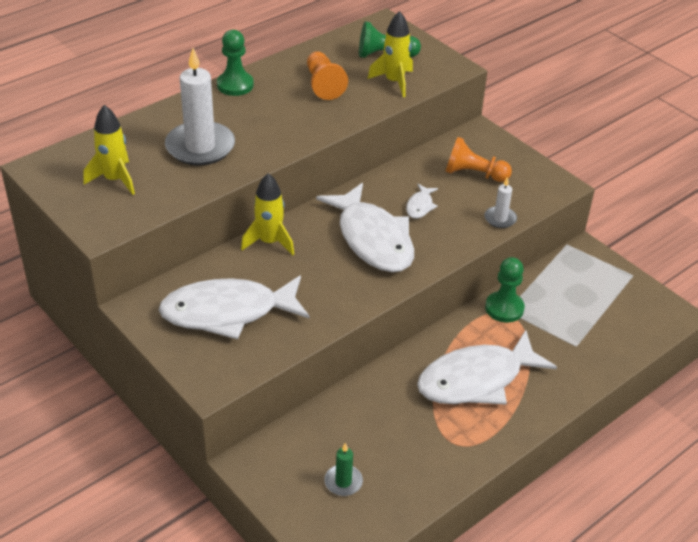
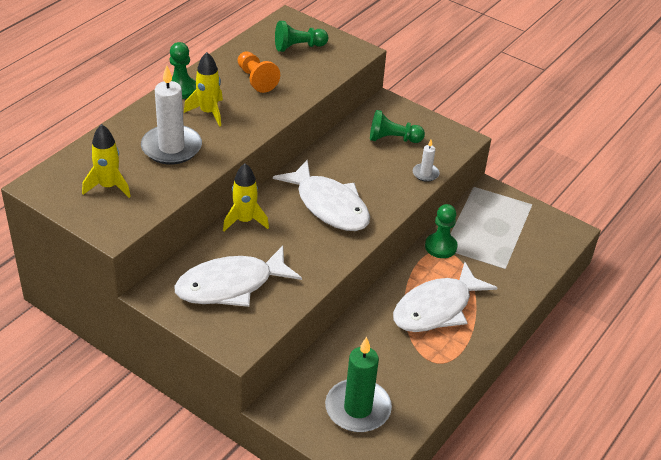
camera: 15 degrees left, 0 degrees up
(343, 482) = (358, 408): green candle -> green candle, size x2.08
(394, 82) = (314, 69): yellow rocket -> yellow rocket (208, 112)
(420, 206) = (358, 172): white fish -> none
(474, 174) = (393, 139): orange pawn -> green pawn

